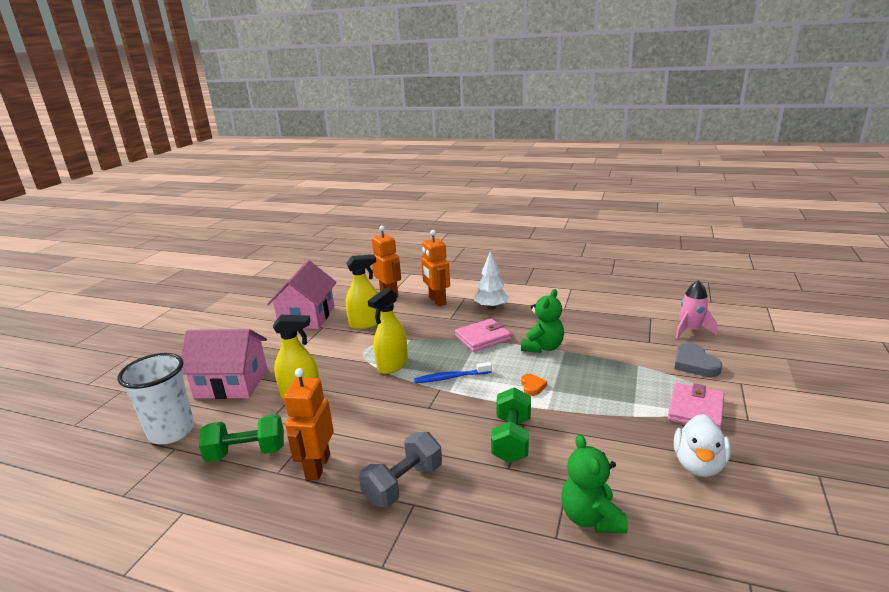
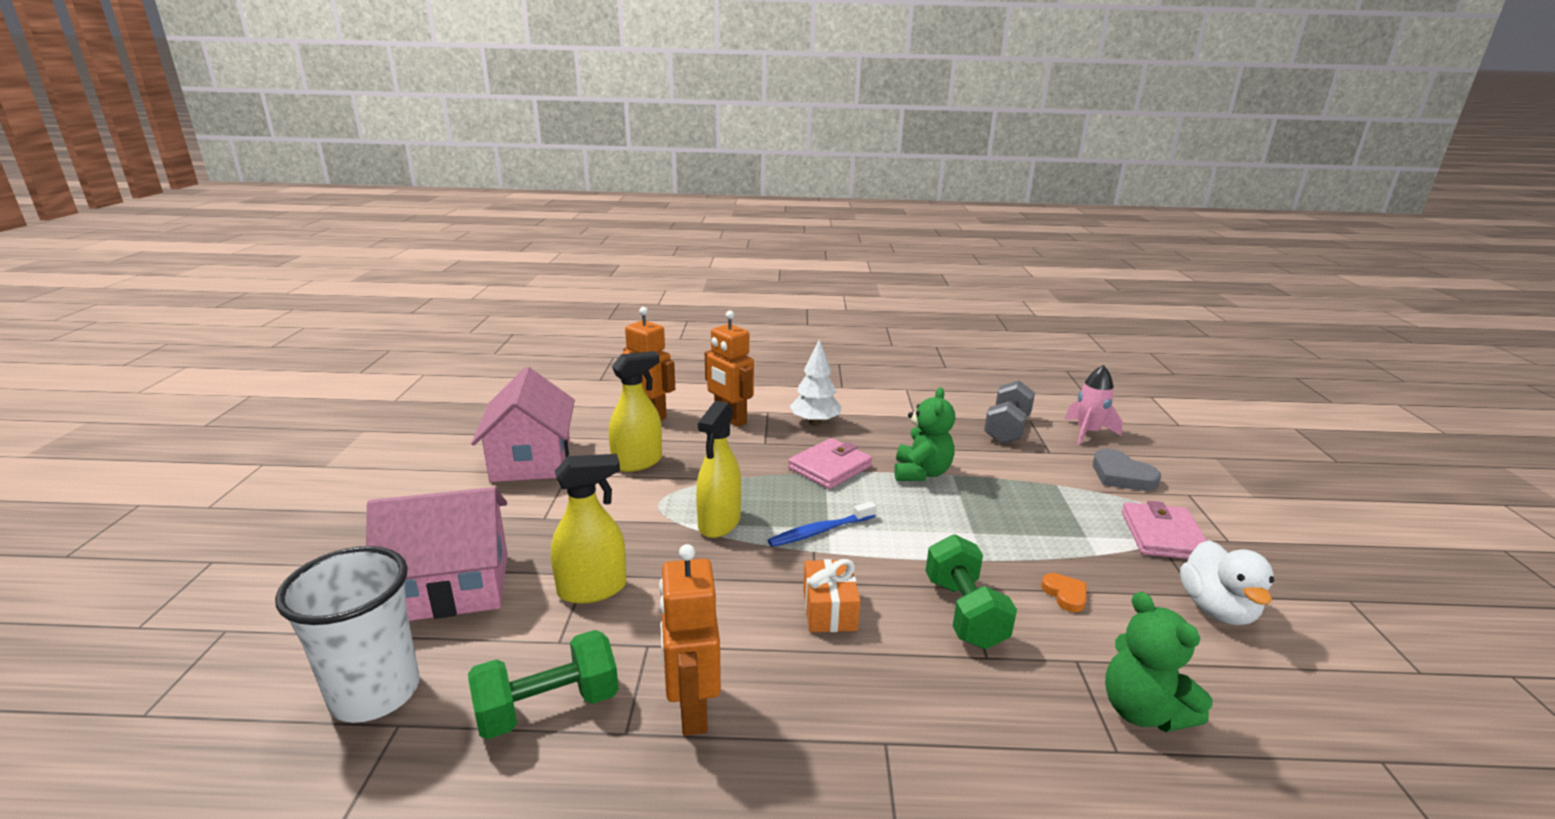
camera: 20 degrees left, 0 degrees up
(403, 484) = (850, 712): grey dumbbell -> grey dumbbell (1006, 429)
(427, 425) = (829, 609): none -> orange gift
(532, 386) = (943, 530): orange heart -> orange heart (1065, 594)

